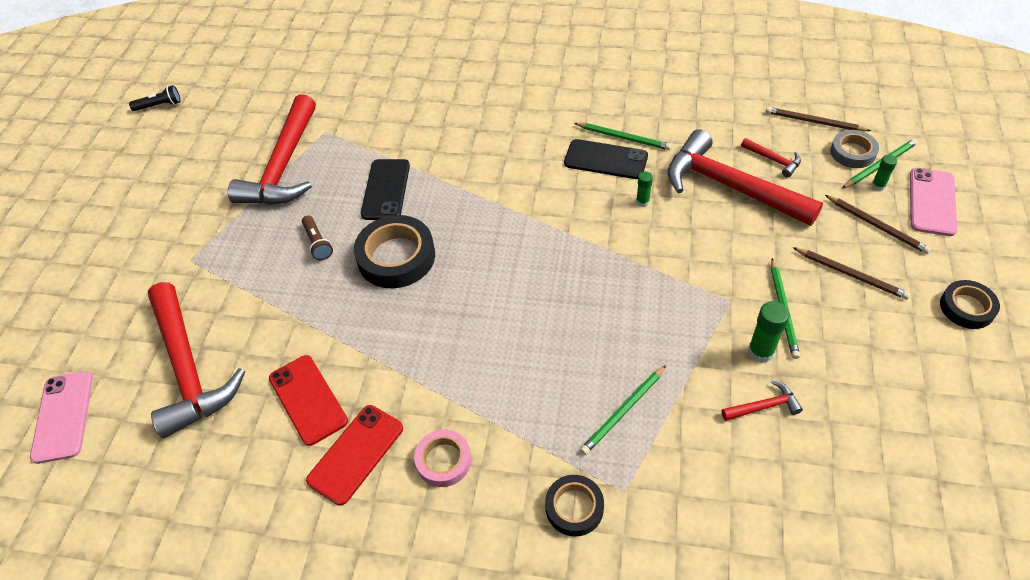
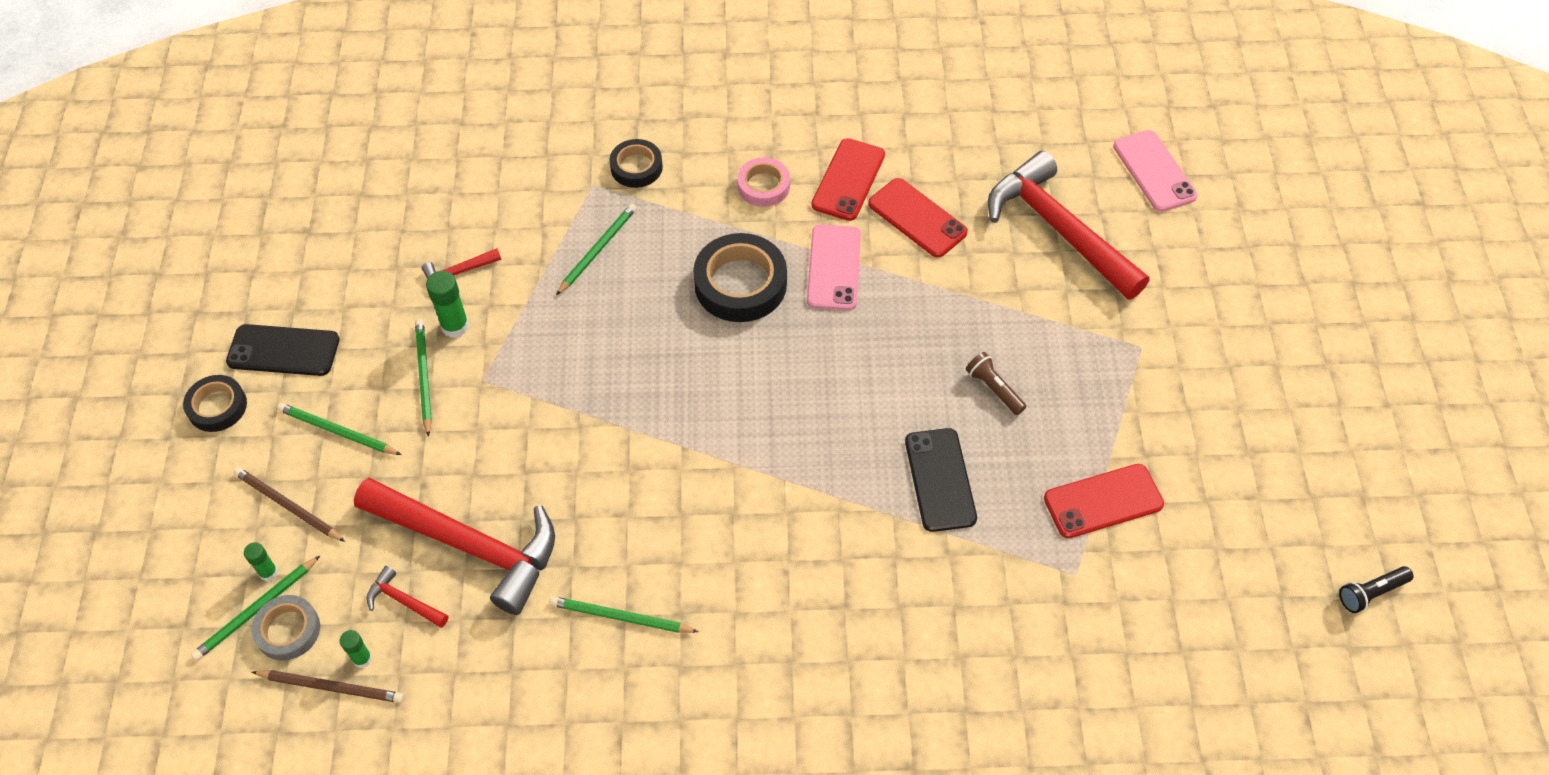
camera: 165 degrees right, 5 degrees up
(284, 166) = (1103, 501): red hammer -> red phone
(396, 257) = (887, 383): black tape -> black tape (740, 284)
(605, 160) = (643, 571): black phone -> black phone (283, 351)
(642, 202) = (588, 504): green glue stick -> green glue stick (362, 659)
(851, 275) = (337, 431): brown pencil -> green pencil
(932, 202) = (205, 554): pink phone -> pink phone (834, 268)

